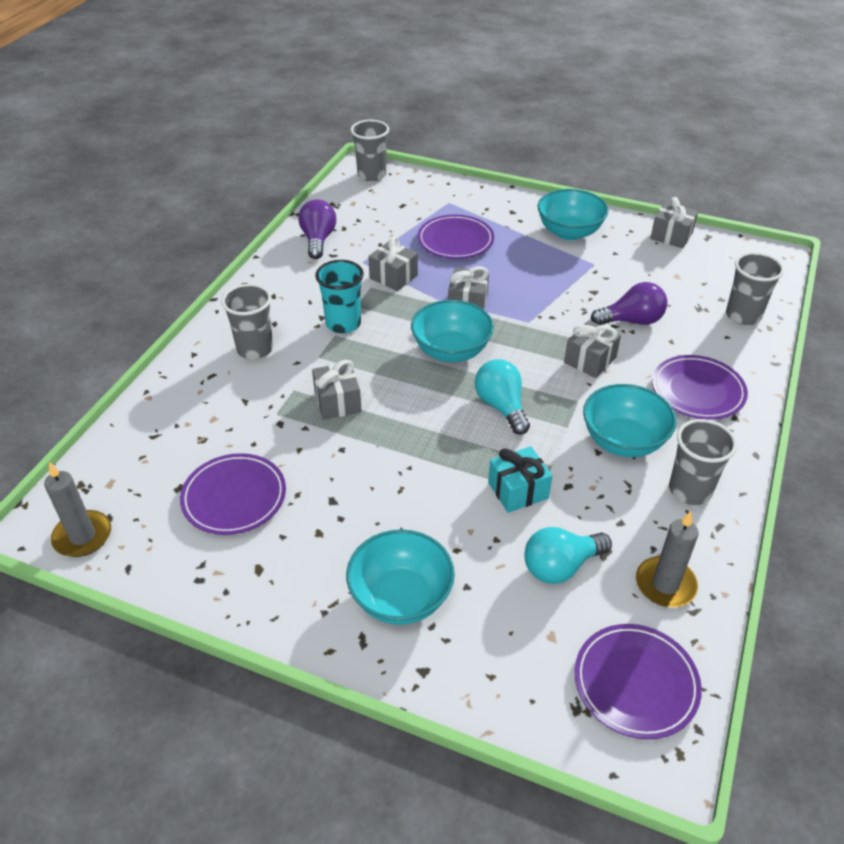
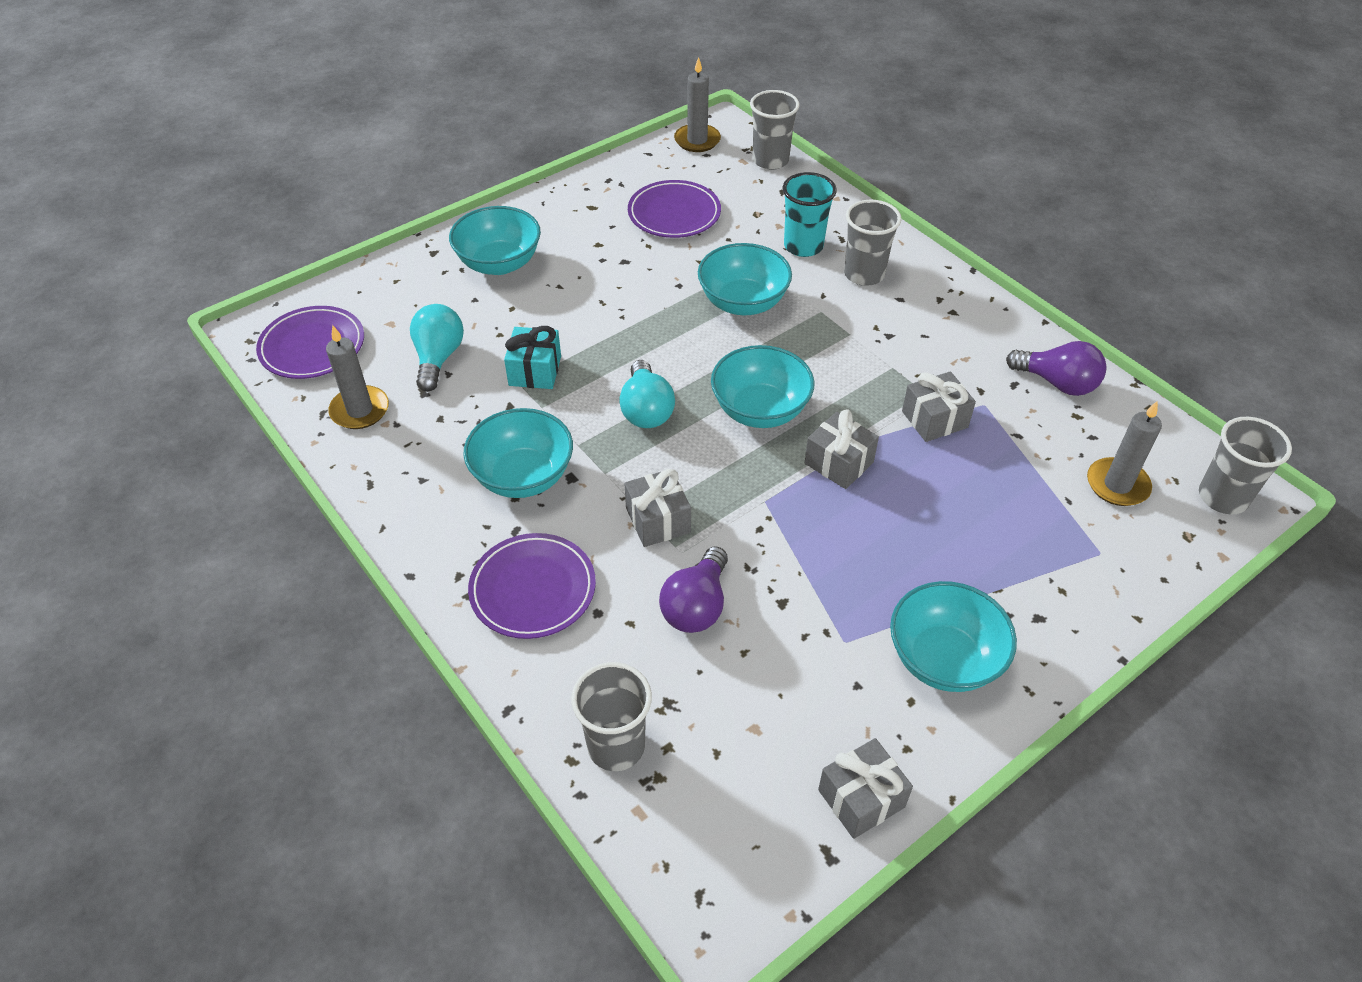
camera: 120 degrees right, 5 degrees up
(338, 402) = (743, 302): grey gift -> turquoise bowl
(343, 324) = (866, 347): turquoise cup -> turquoise cup (803, 246)
(392, 206) = (1117, 485): none -> grey candle
(455, 240) = (988, 513): purple plate -> none
(501, 406) = (646, 410): turquoise light bulb -> turquoise light bulb turned 75 degrees clockwise
(690, 490) = (423, 489): grey cup -> grey cup (770, 160)

